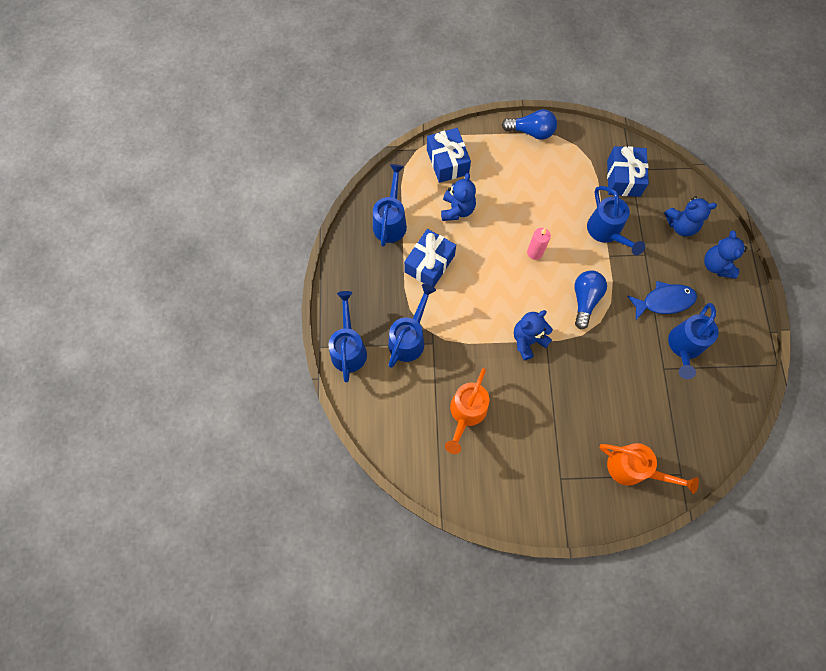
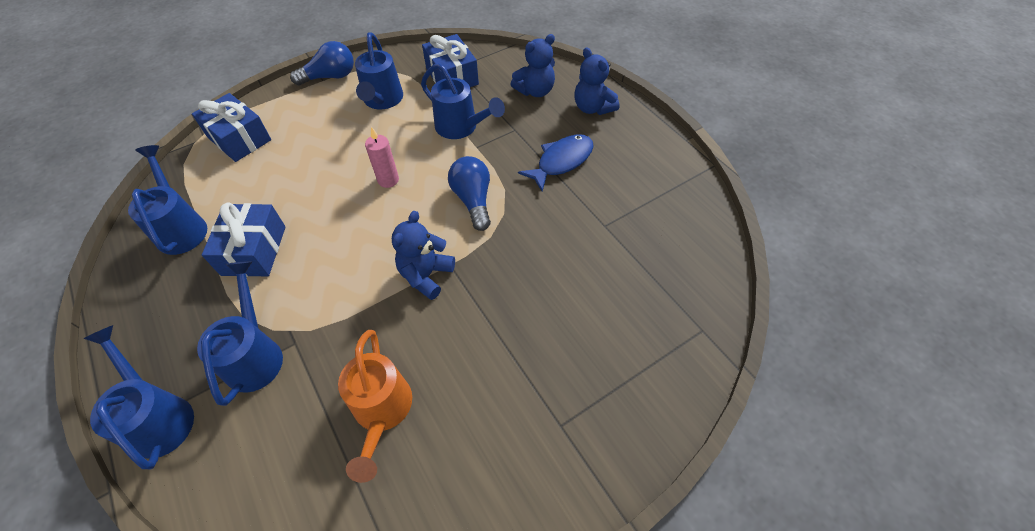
camera: 30 degrees left, 15 degrees down
(457, 210) = (270, 179): blue teddy bear -> none
(632, 469) = (643, 357): orange watering can -> none
(684, 346) = (611, 193): blue watering can -> blue watering can (382, 100)

